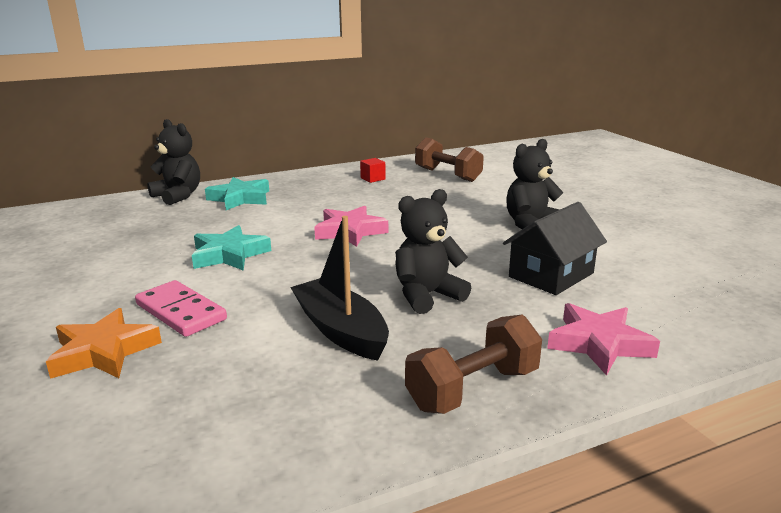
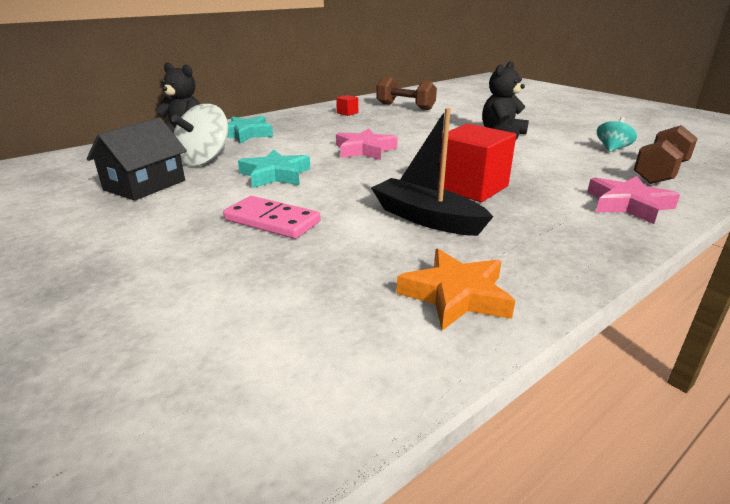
camera: 15 degrees left, 5 degrees up
(104, 352) = (227, 260): orange star -> orange star (456, 295)
(174, 228) = (204, 160): none -> white spinning top
(427, 295) = (471, 187): black teddy bear -> red cube
(473, 389) = (570, 245): brown dumbbell -> brown dumbbell (660, 173)
(551, 275) = (549, 165): black house -> black house (145, 185)
(657, 260) = (612, 149): none -> turquoise spinning top

